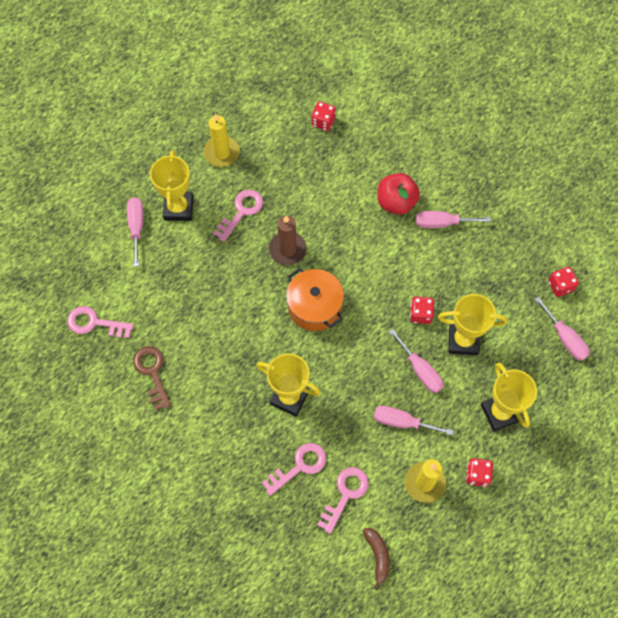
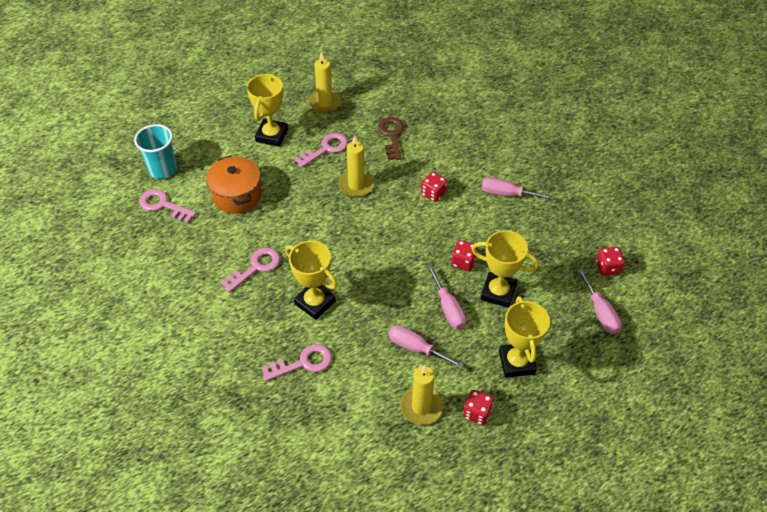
camera: 15 degrees right, 15 degrees down
(77, 279) = (163, 169): none -> turquoise cup
(136, 227) = (230, 142): pink screwdriver -> none
(152, 373) = (197, 255): brown key -> brown key (392, 136)
(287, 249) = (356, 185): brown candle -> yellow candle
(314, 307) = (365, 235): orange pot -> orange pot (237, 195)
(323, 122) = (422, 98): red dice -> red dice (433, 193)
(345, 495) = (338, 399): pink key -> pink key (255, 268)
(377, 556) = (351, 462): brown banana -> none
(396, 202) = (468, 169): red apple -> none

